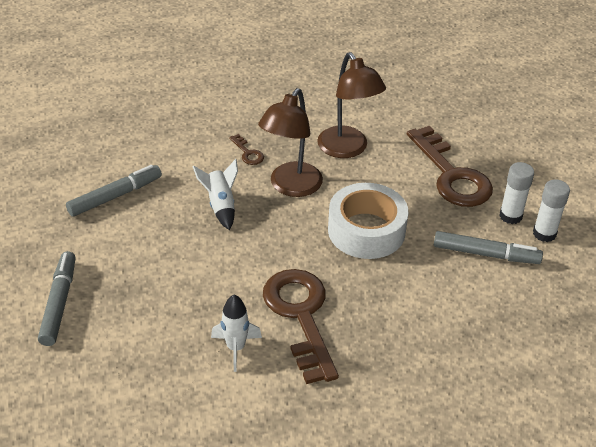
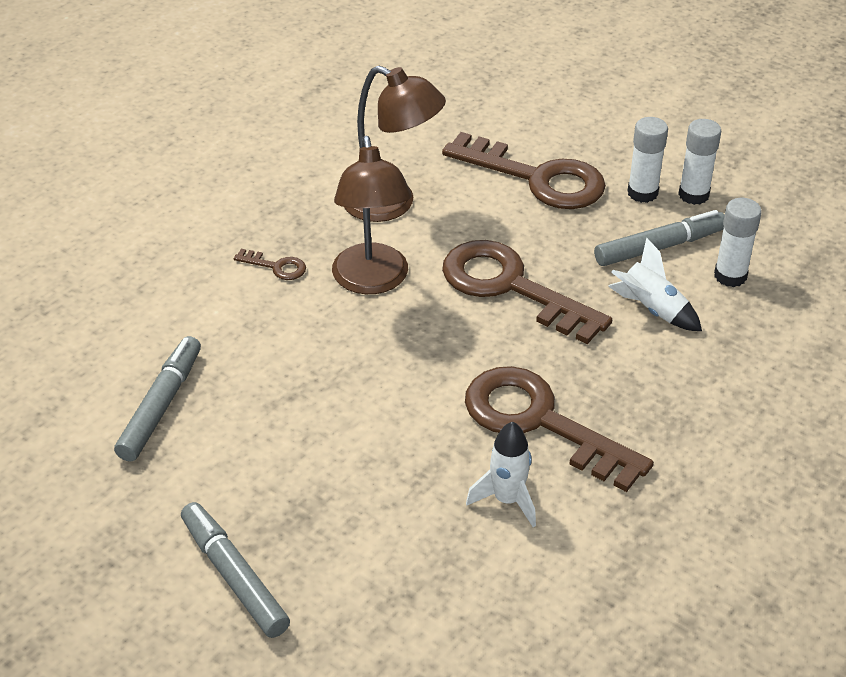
camera: 35 degrees left, 0 degrees up
(220, 205) = (311, 347): white rocket -> white rocket (652, 310)
(366, 230) = (510, 287): white tape -> brown key
(514, 295) = (730, 276): none -> white glue stick

